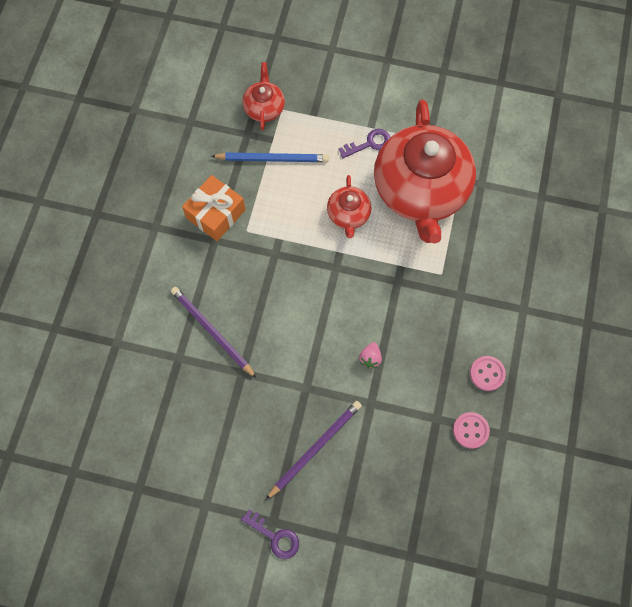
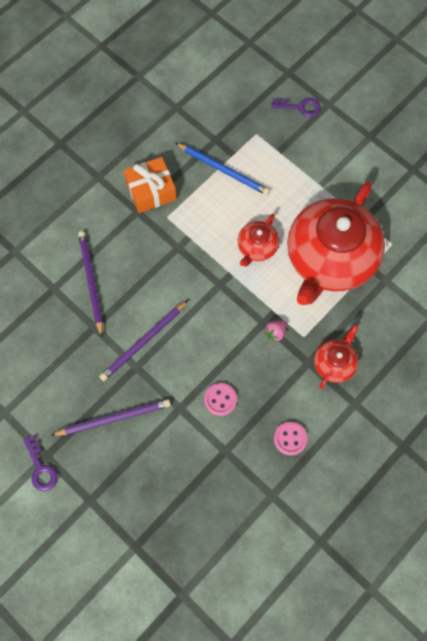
camera: 30 degrees right, 0 degrees up
(264, 108) = (242, 125): red teapot -> red teapot (334, 363)
(298, 360) = (143, 342): none -> purple pencil
(369, 143) = (311, 198): purple key -> purple key (300, 107)
(370, 358) = (202, 372): pink strawberry -> pink strawberry (275, 332)
(470, 430) = (247, 476): pink button -> pink button (220, 400)

